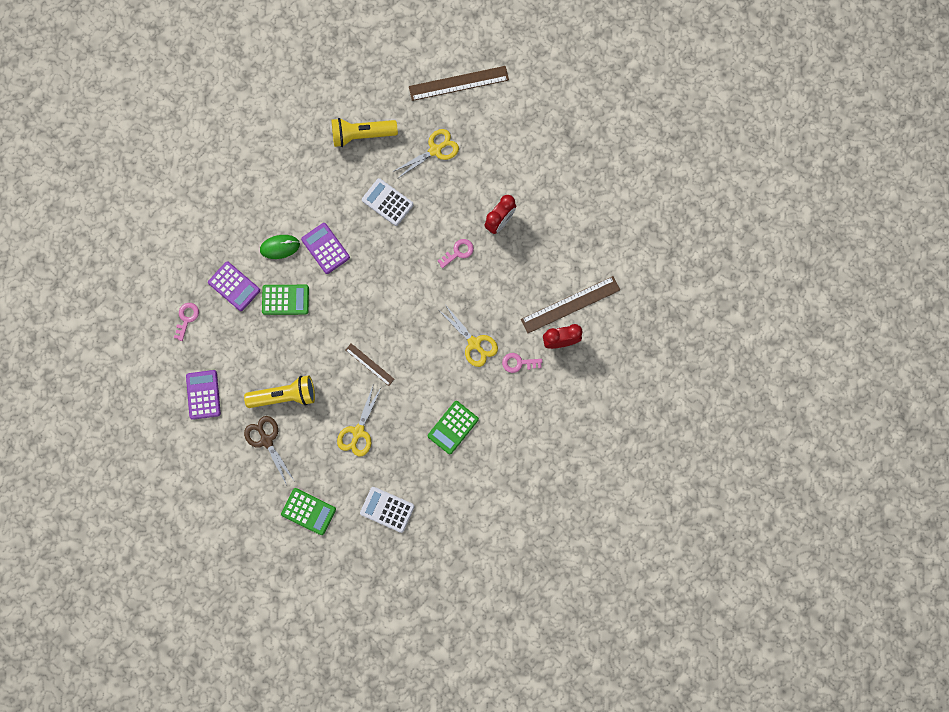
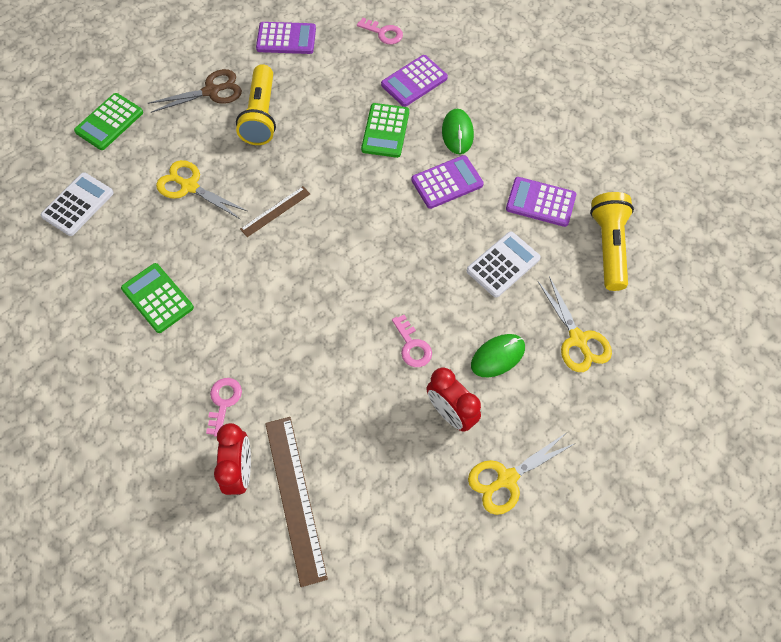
camera: 100 degrees right, 15 degrees down
(332, 182) = (540, 202): none -> purple calculator
(456, 198) = (497, 356): none -> green mouse
(458, 83) = (688, 390): brown ruler -> none
(474, 343) = (269, 345): yellow scissors -> yellow scissors (506, 479)

